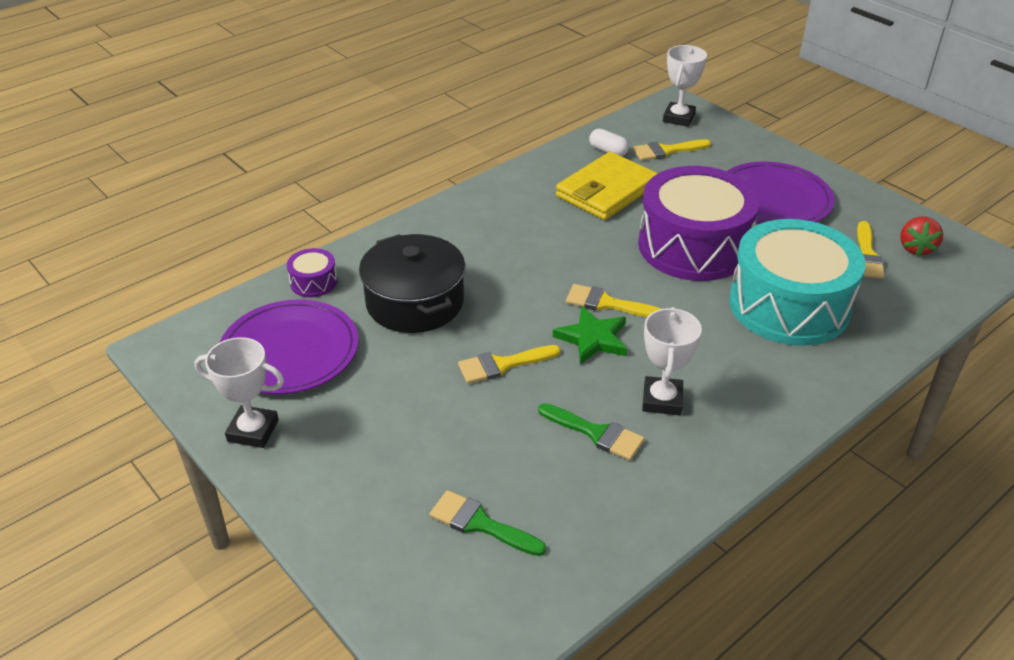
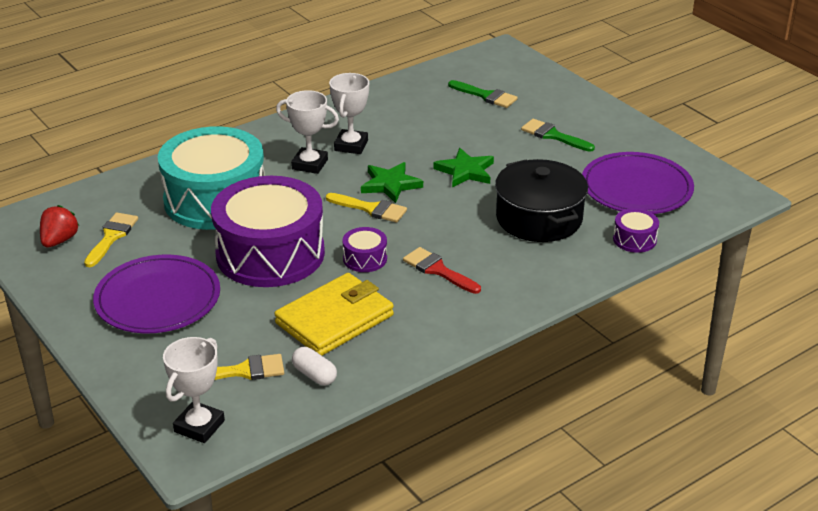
camera: 175 degrees left, 5 degrees down
(253, 431) = (644, 143): white trophy -> white trophy (310, 164)
(502, 365) = (465, 171): yellow brush -> green star
(521, 238) = (438, 270): none -> red brush
(596, 246) = (365, 259): none -> purple drum
(596, 433) = (404, 131): green brush -> green brush (553, 136)

